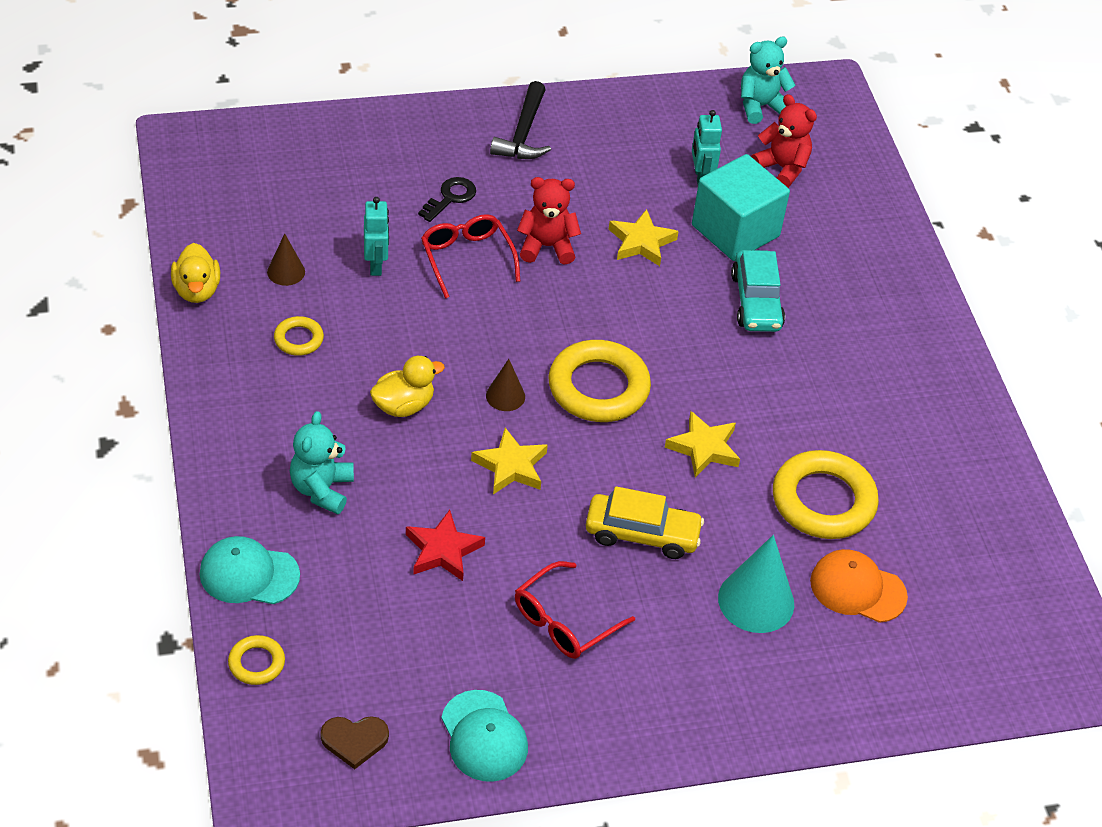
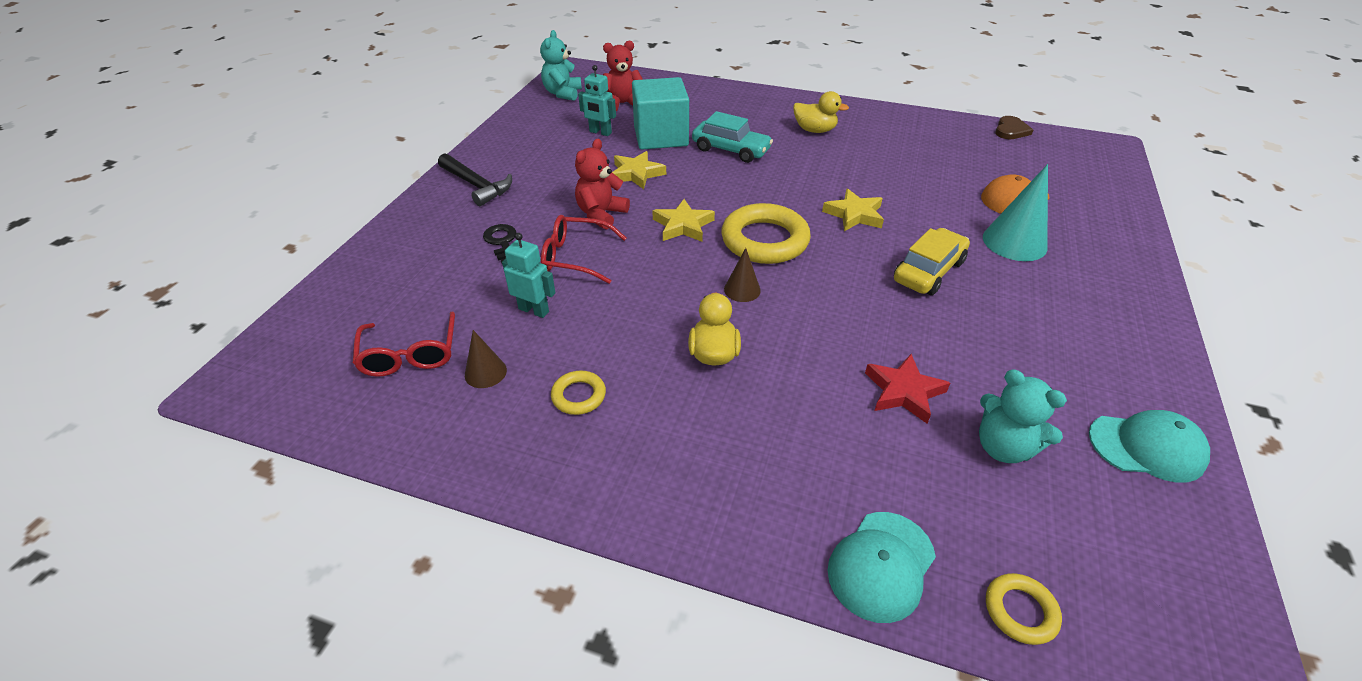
camera: 55 degrees left, 5 degrees down
(197, 290) = (444, 453): yellow duck -> yellow duck (814, 130)
(322, 489) = (787, 452): turquoise teddy bear -> turquoise teddy bear (1003, 447)
(354, 741) = (1148, 557): brown heart -> brown heart (1011, 130)
(511, 466) = (822, 314): yellow star -> yellow star (683, 225)
(565, 620) = (1011, 344): red glasses -> red glasses (410, 353)
(823, 501) = (928, 185): yellow ring -> none

